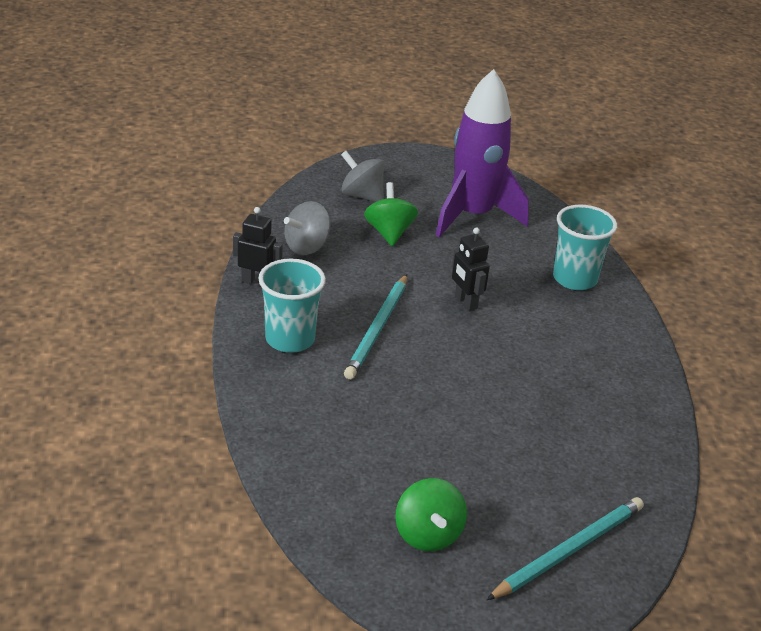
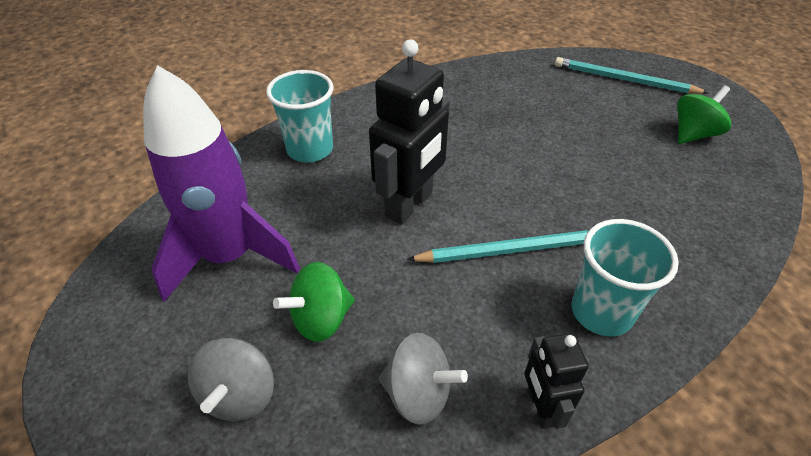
camera: 115 degrees left, 10 degrees up
(465, 302) = (409, 205): black robot -> black robot, size x1.80

